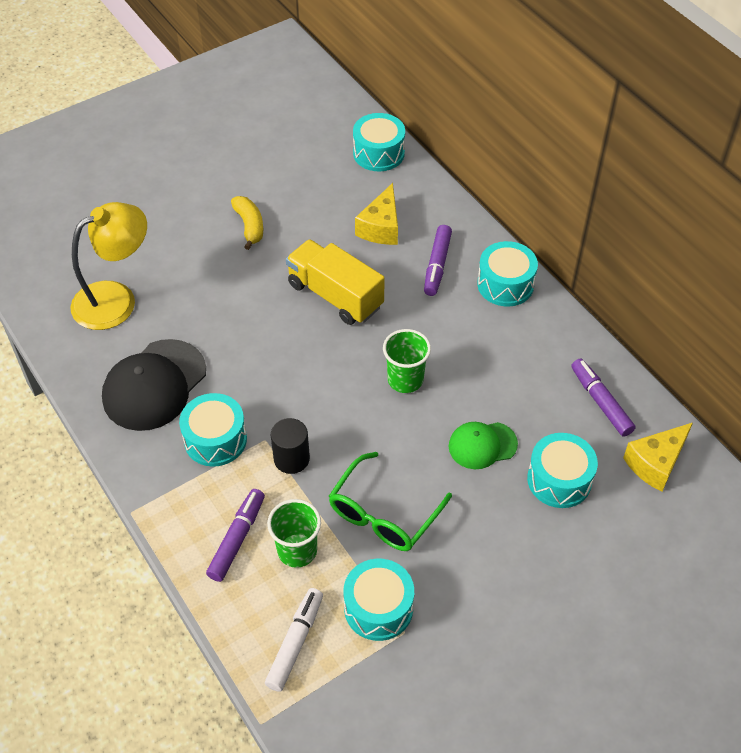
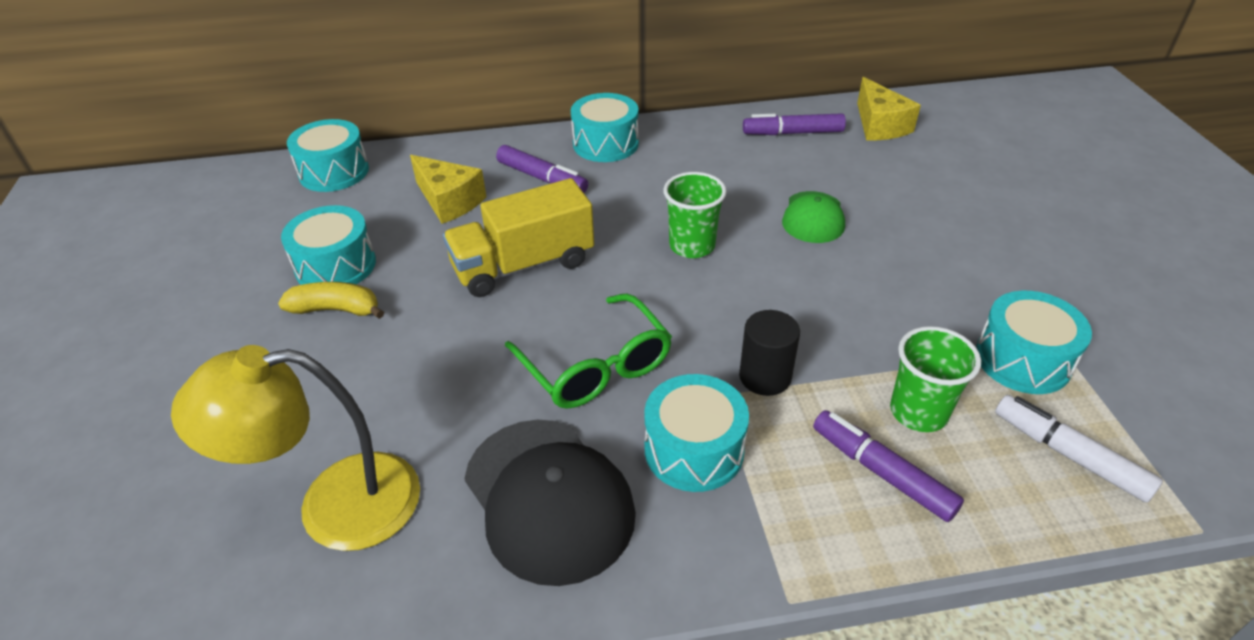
camera: 65 degrees left, 10 degrees down
(116, 299) = (334, 505): yellow lamp -> yellow lamp turned 90 degrees counterclockwise
(383, 514) = (883, 317): green glasses -> green glasses (596, 367)
(559, 480) = (879, 182): turquoise drum -> turquoise drum (336, 266)

